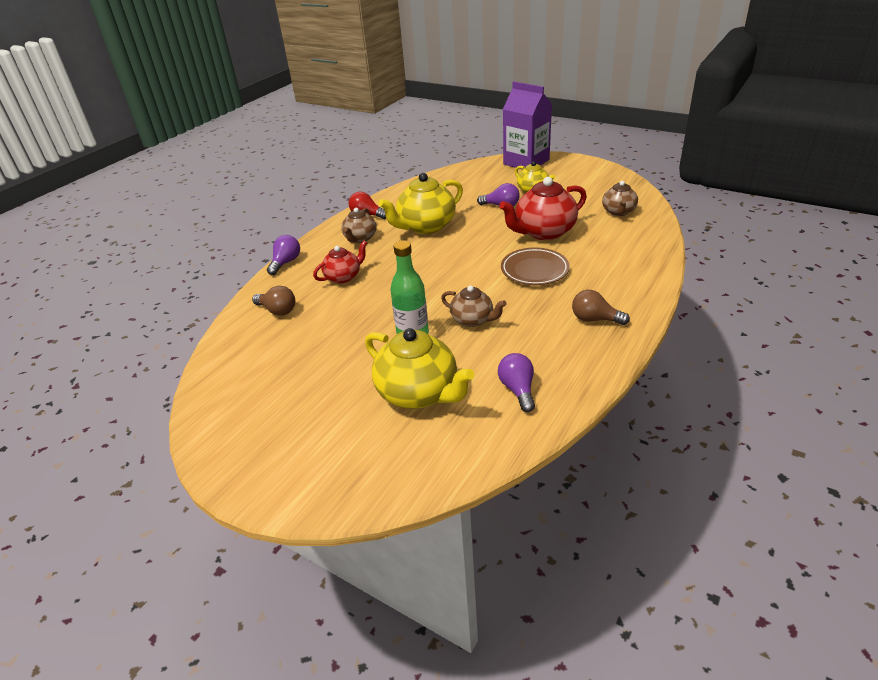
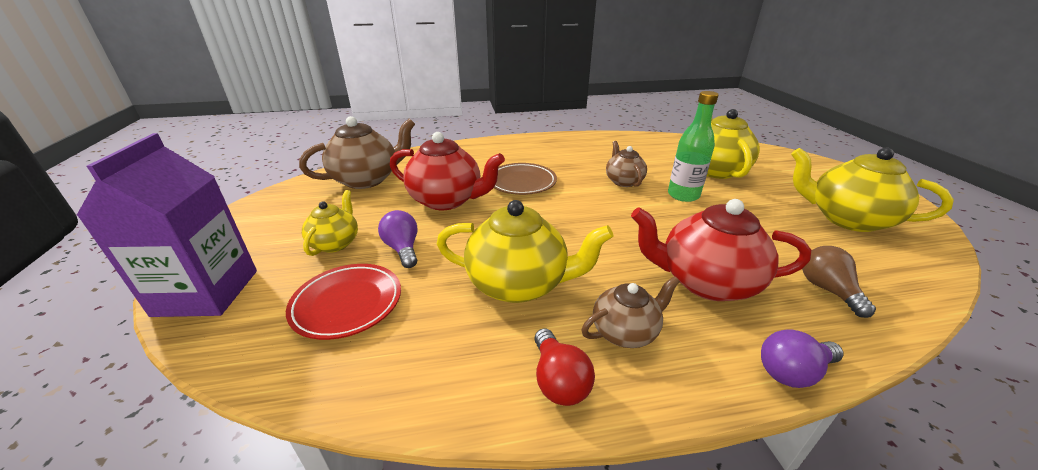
camera: 135 degrees left, 5 degrees down
(272, 391) = (847, 219): none -> yellow teapot
(343, 277) = (705, 282): red teapot -> red teapot, size x1.71
(473, 187) = (347, 304): none -> red plate
(518, 389) = (650, 148): purple light bulb -> none
(595, 319) = (551, 148): brown light bulb -> none
(618, 212) = (367, 179): brown teapot -> brown teapot, size x1.71

